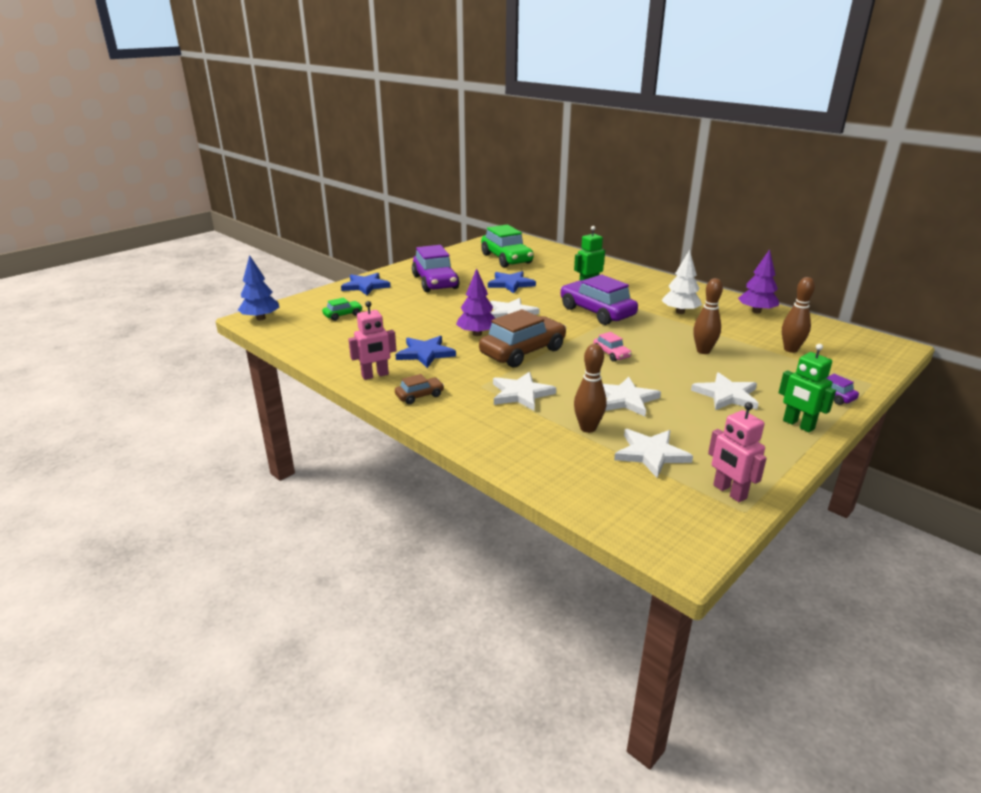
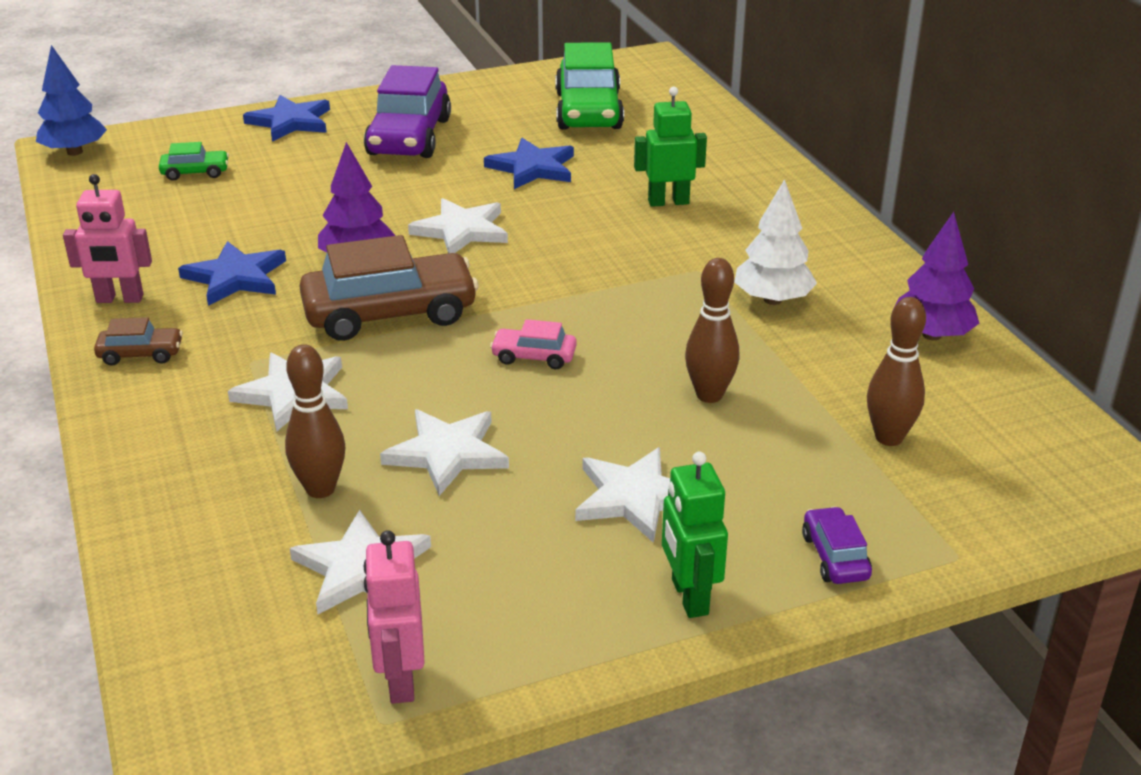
camera: 25 degrees right, 5 degrees up
(596, 312) = (613, 263): purple car -> none
(611, 354) = (534, 357): pink car -> pink car turned 105 degrees clockwise

